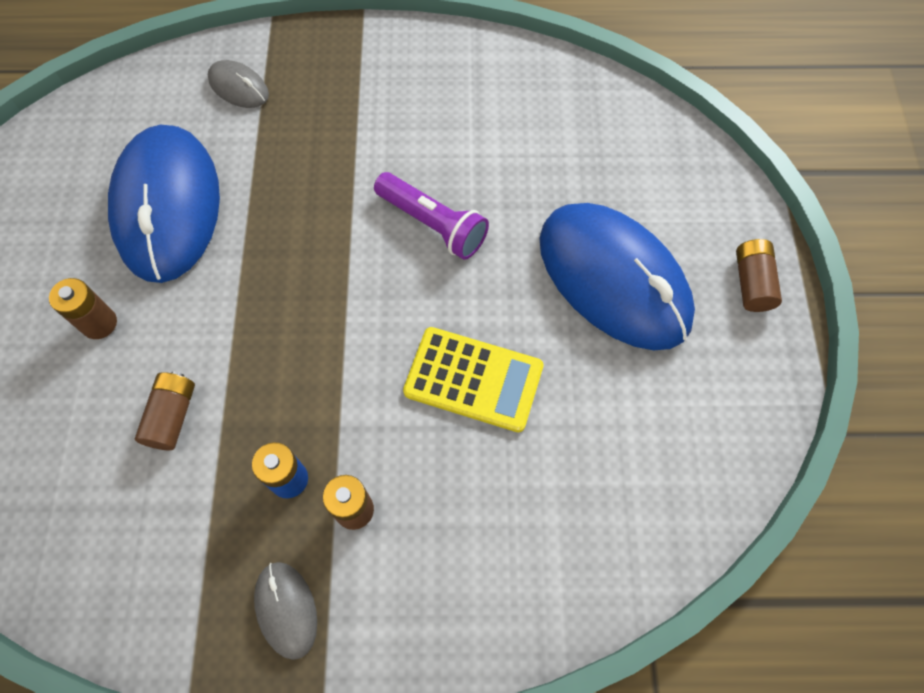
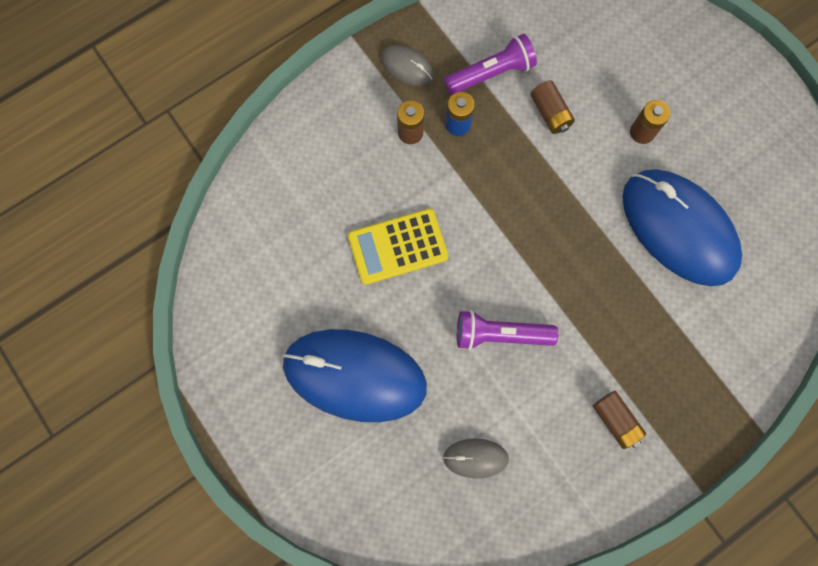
camera: 145 degrees right, 10 degrees up
(191, 519) = (491, 73): none -> purple flashlight
(238, 87) = (724, 350): grey mouse -> grey mouse (475, 458)
(751, 283) = (261, 436): brown battery -> brown battery (615, 420)

